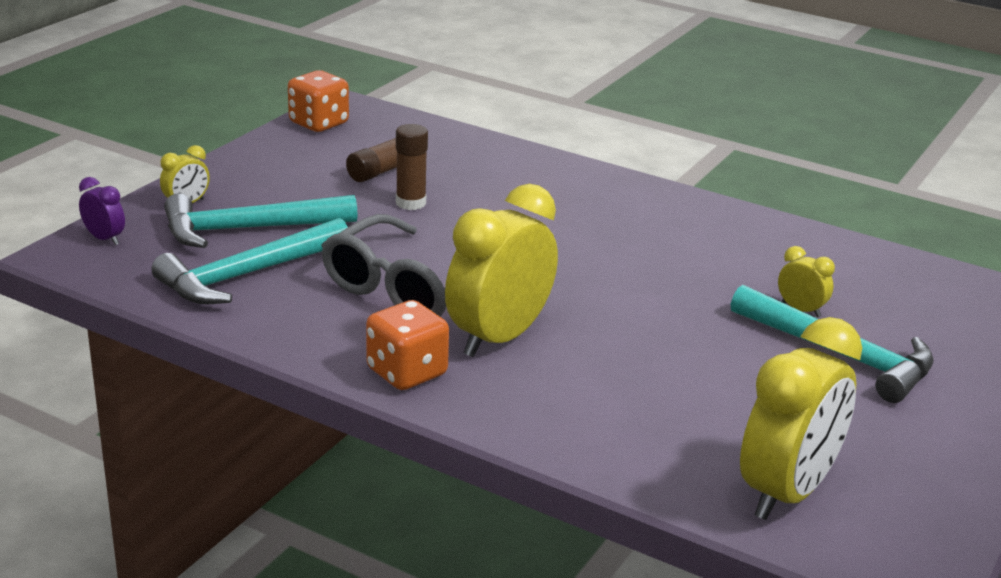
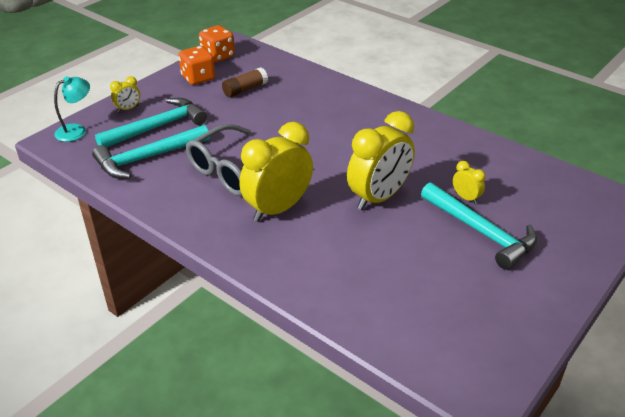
camera: 10 degrees right, 10 degrees up
(104, 239) = (77, 130): purple clock -> turquoise lamp
(248, 229) = (157, 127): turquoise hammer -> turquoise hammer turned 150 degrees clockwise
(407, 372) = (217, 230): orange dice -> orange dice (198, 78)
(411, 203) = (254, 112): brown glue stick -> none
(787, 493) = (419, 330): yellow clock -> yellow clock (378, 197)

